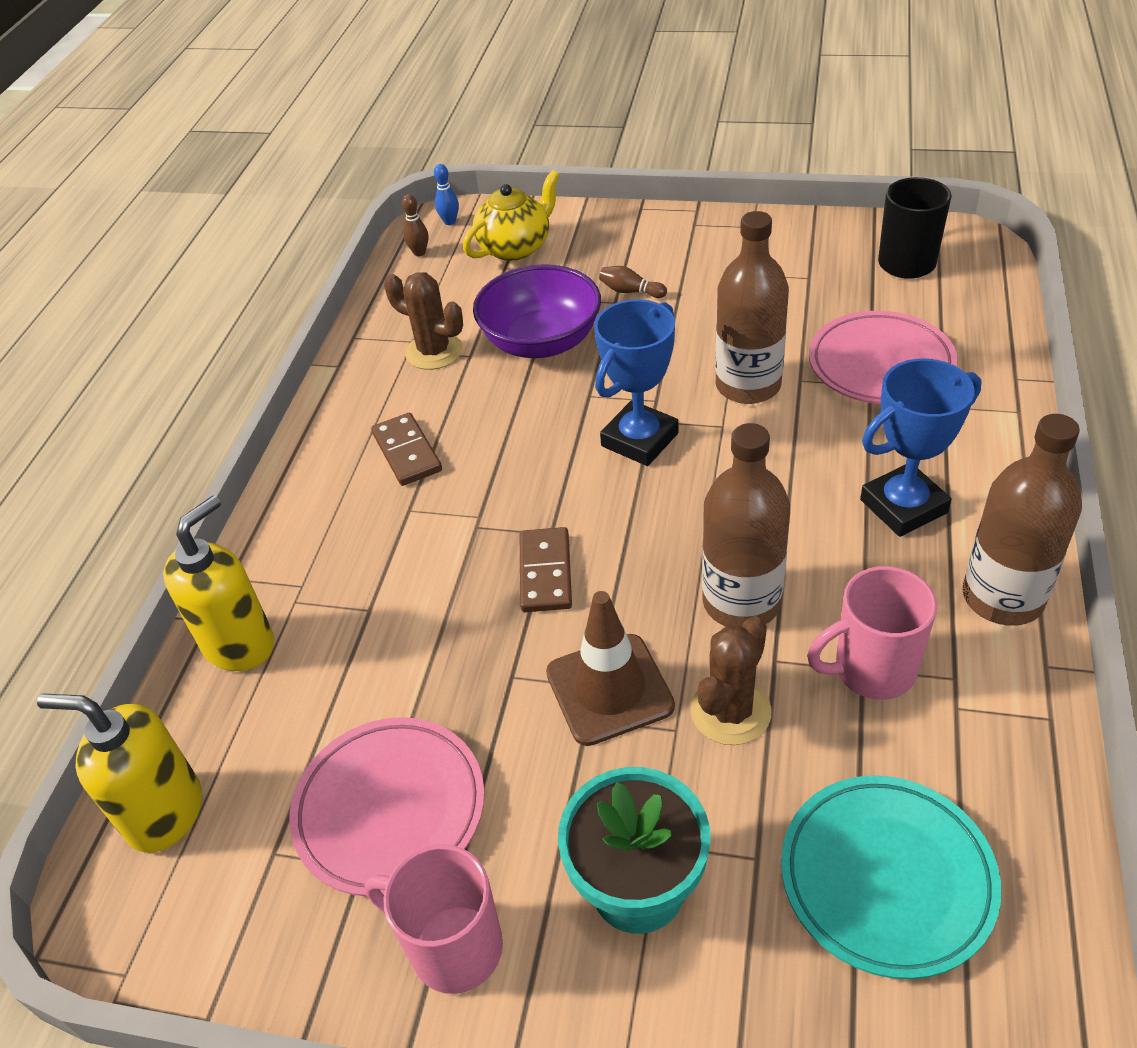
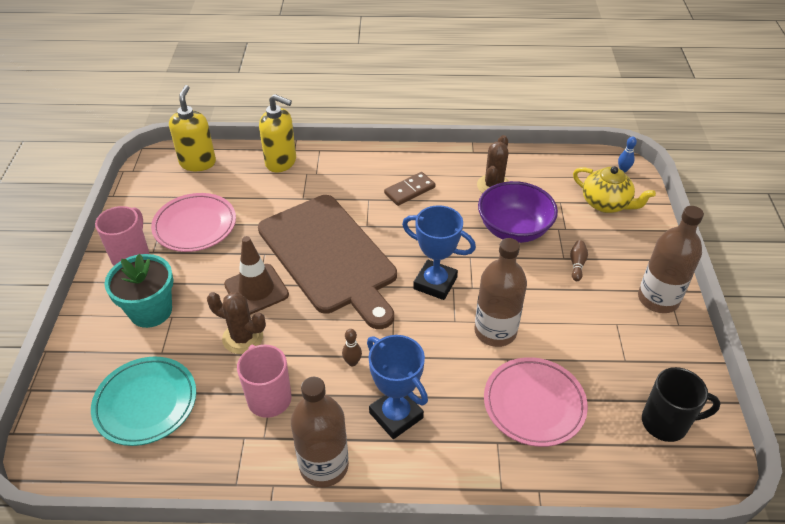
camera: 75 degrees right, 0 degrees up
(419, 253) = (585, 163): brown bowling pin -> brown bowling pin (352, 362)
(545, 573) = (329, 256): brown domino -> brown cutting board
(741, 602) = (314, 338): brown bottle -> brown bottle (658, 299)

